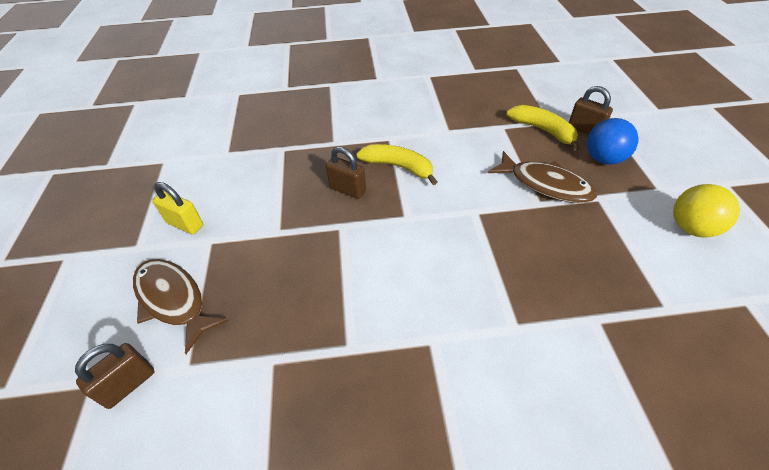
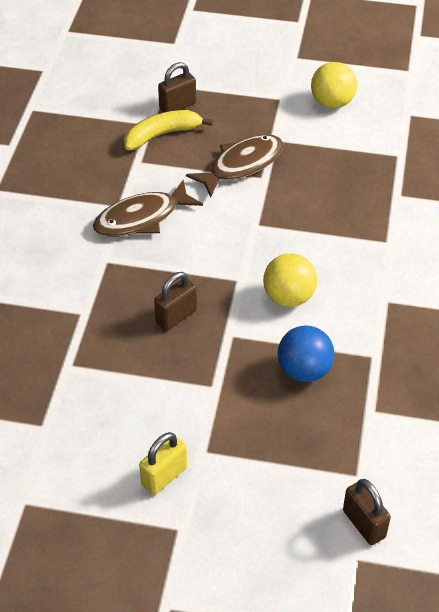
camera: 75 degrees left, 0 degrees up
(173, 300) = (276, 488): brown fish -> brown fish (141, 218)
(398, 167) = (160, 265): yellow banana -> none
(398, 257) = (288, 297): none -> yellow ball
(604, 159) = (227, 113): blue ball -> blue ball (304, 370)

